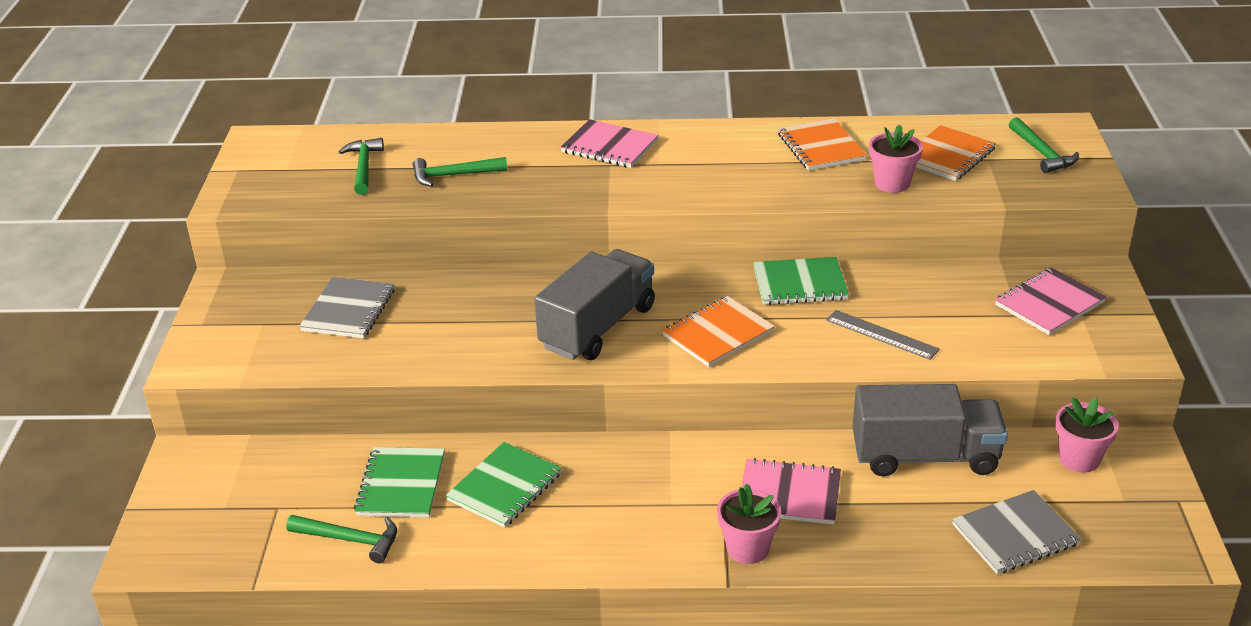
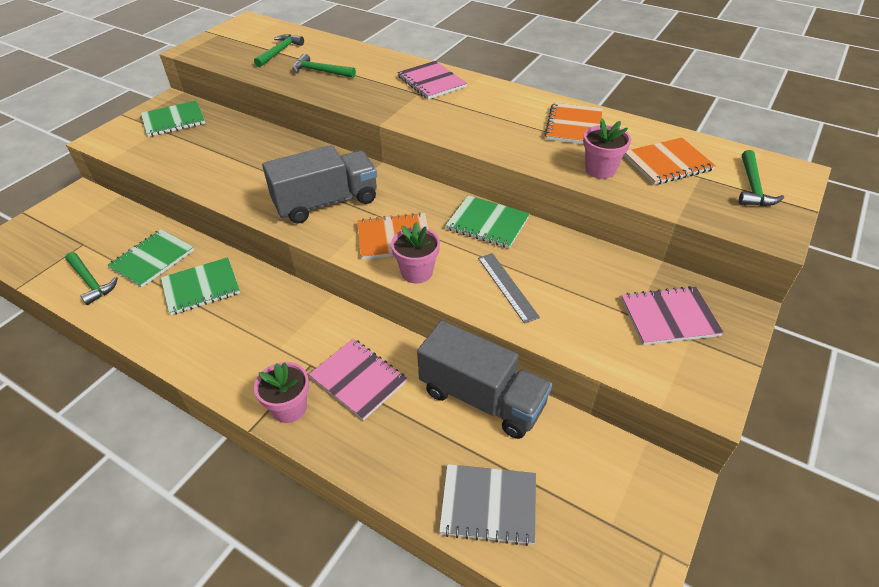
camera: 30 degrees right, 10 degrees up
(266, 306) = (174, 120): none -> green notebook
(348, 310) = (208, 138): grey notebook -> none
(1079, 459) = (604, 463): pink flower pot -> pink flower pot (417, 272)

